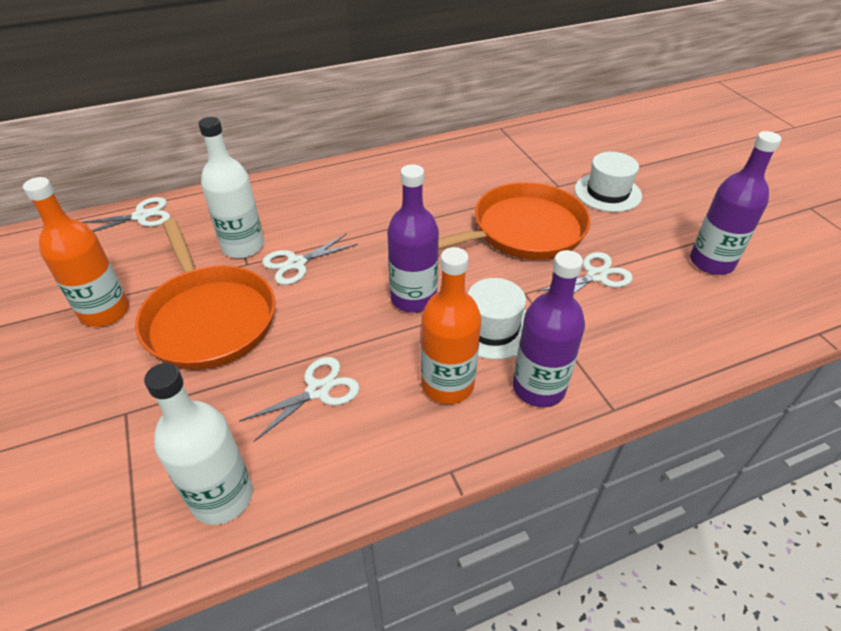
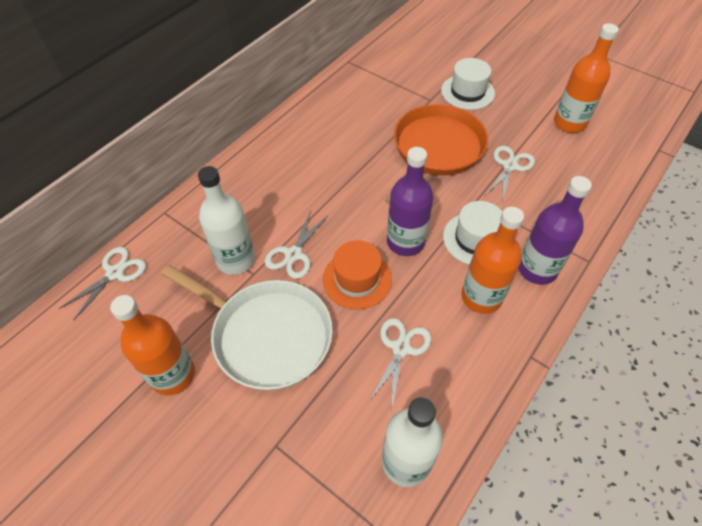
camera: 30 degrees left, 10 degrees up
(209, 318) = (267, 335): orange pan -> white pan
(334, 309) = (357, 279): none -> orange hat
(711, 262) = (569, 123): purple bottle -> orange bottle

